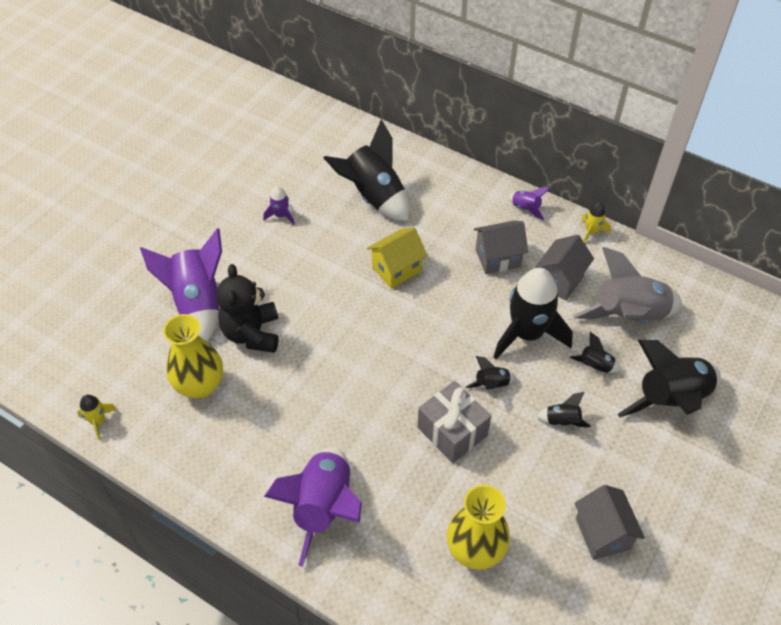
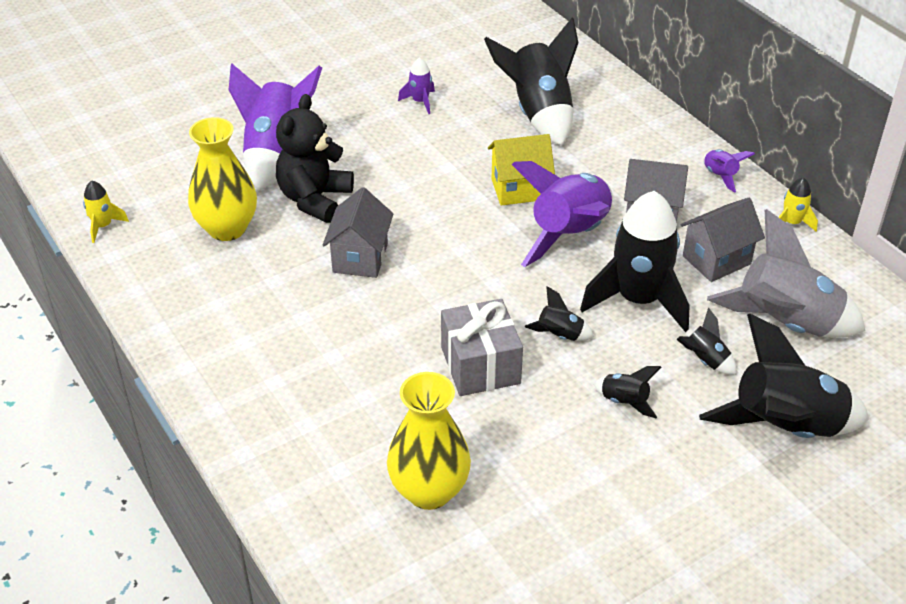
camera: 25 degrees right, 10 degrees down
(324, 507) = (283, 385): purple rocket -> purple rocket (570, 235)
(602, 533) = (600, 534): grey house -> grey house (360, 258)

